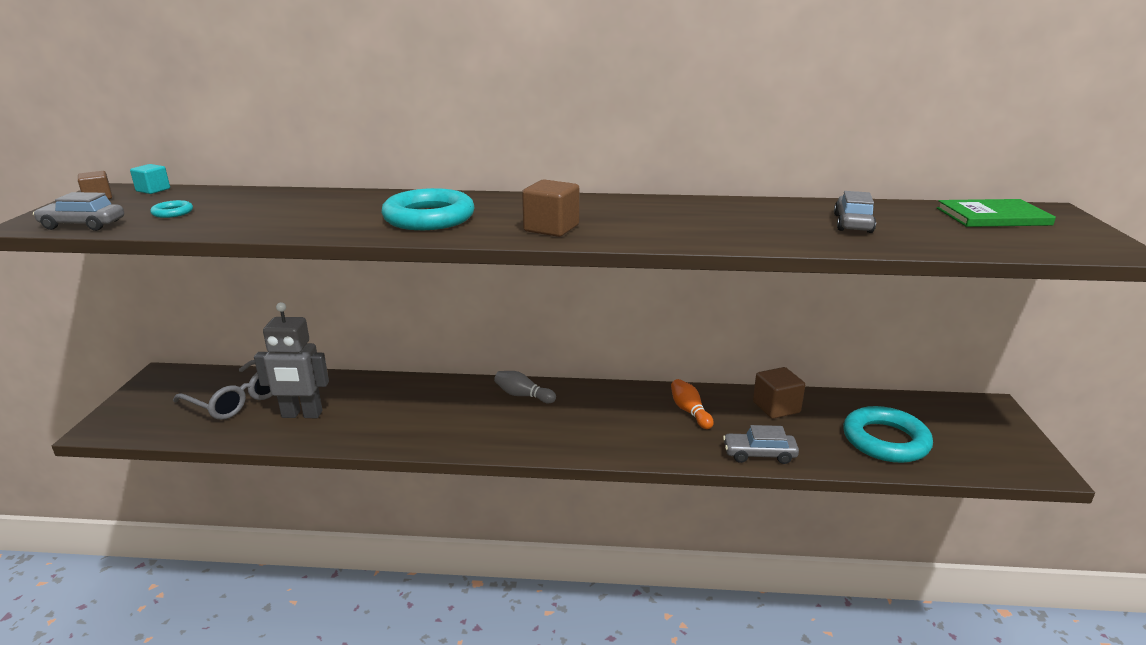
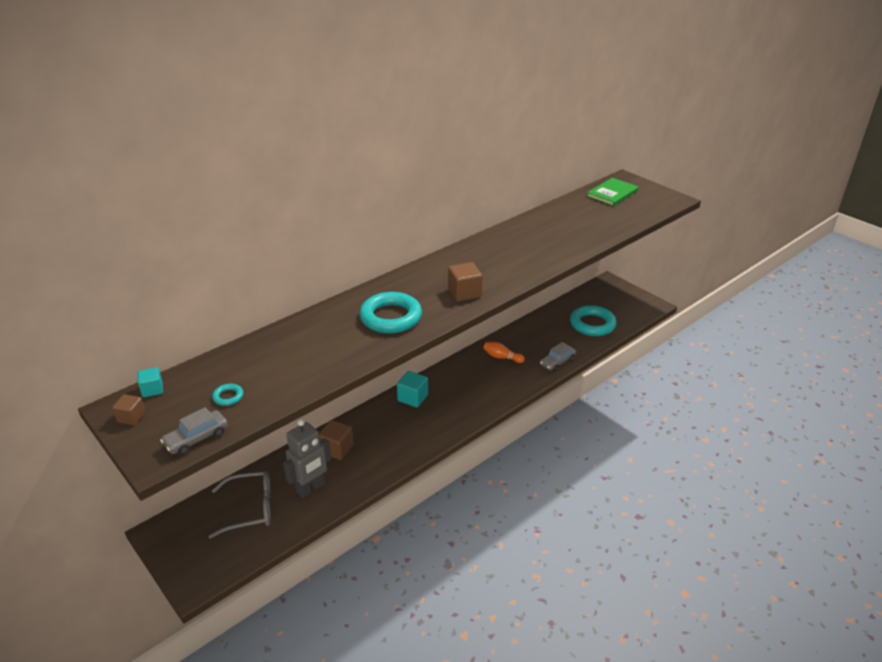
camera: 45 degrees left, 10 degrees up
(523, 395) = (413, 398): grey bowling pin -> turquoise cube
(776, 407) = (533, 332): brown cube -> brown cube (336, 449)
(852, 223) = (574, 224): grey car -> none

